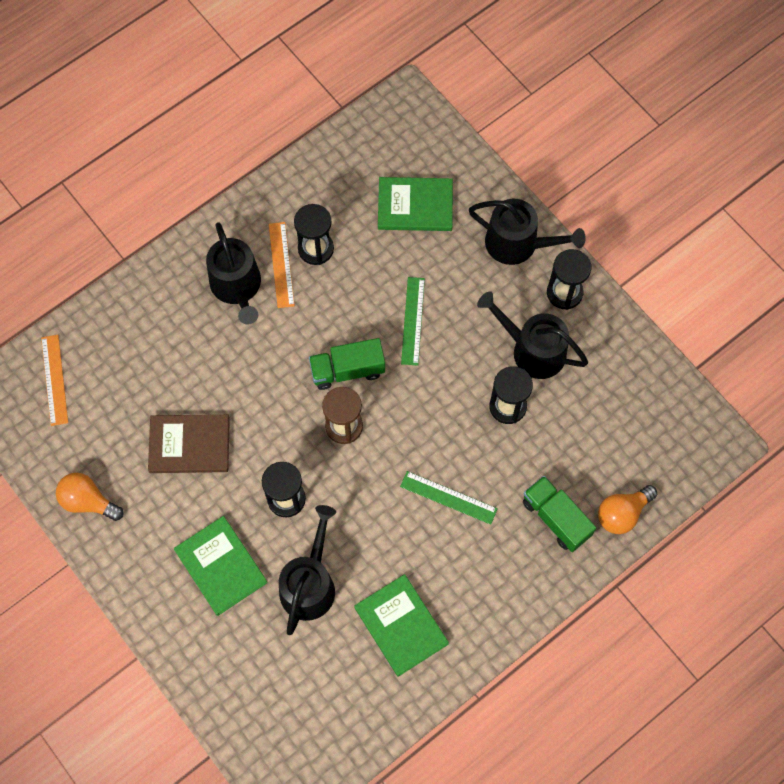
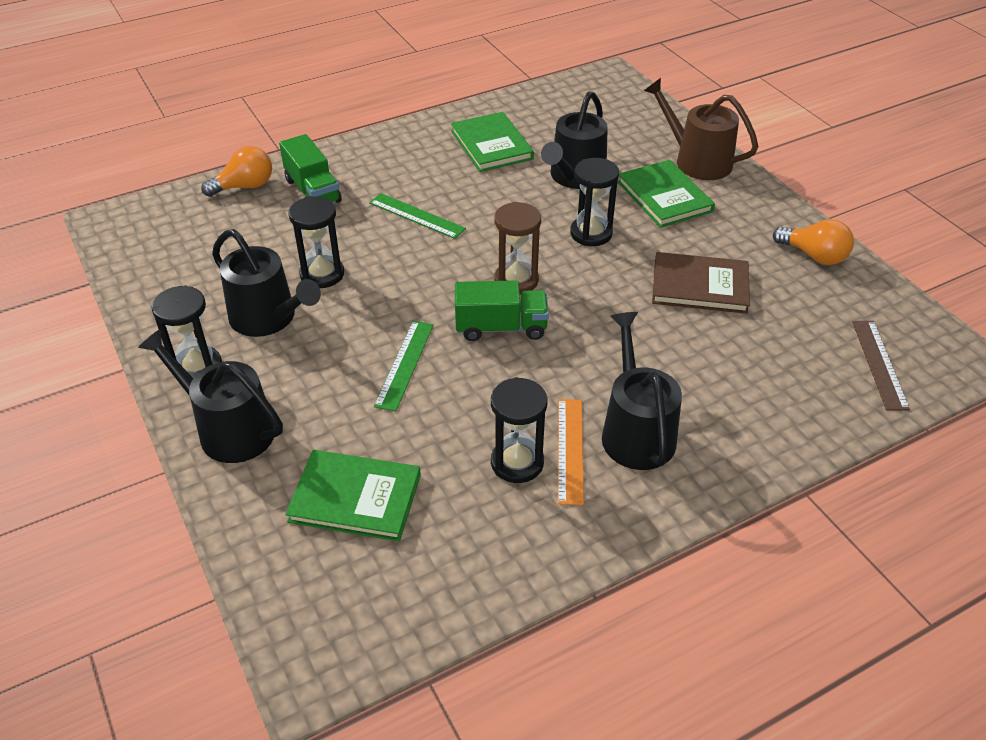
camera: 170 degrees left, 25 degrees down
(54, 380) = (879, 364): orange ruler -> brown ruler
(188, 633) = (697, 161): none -> brown watering can

